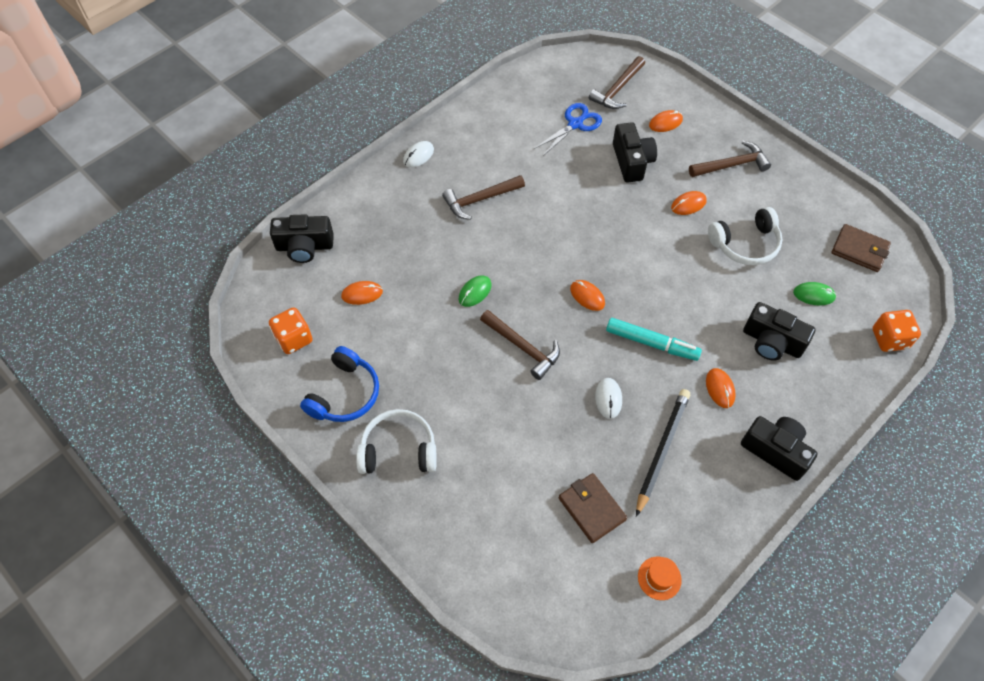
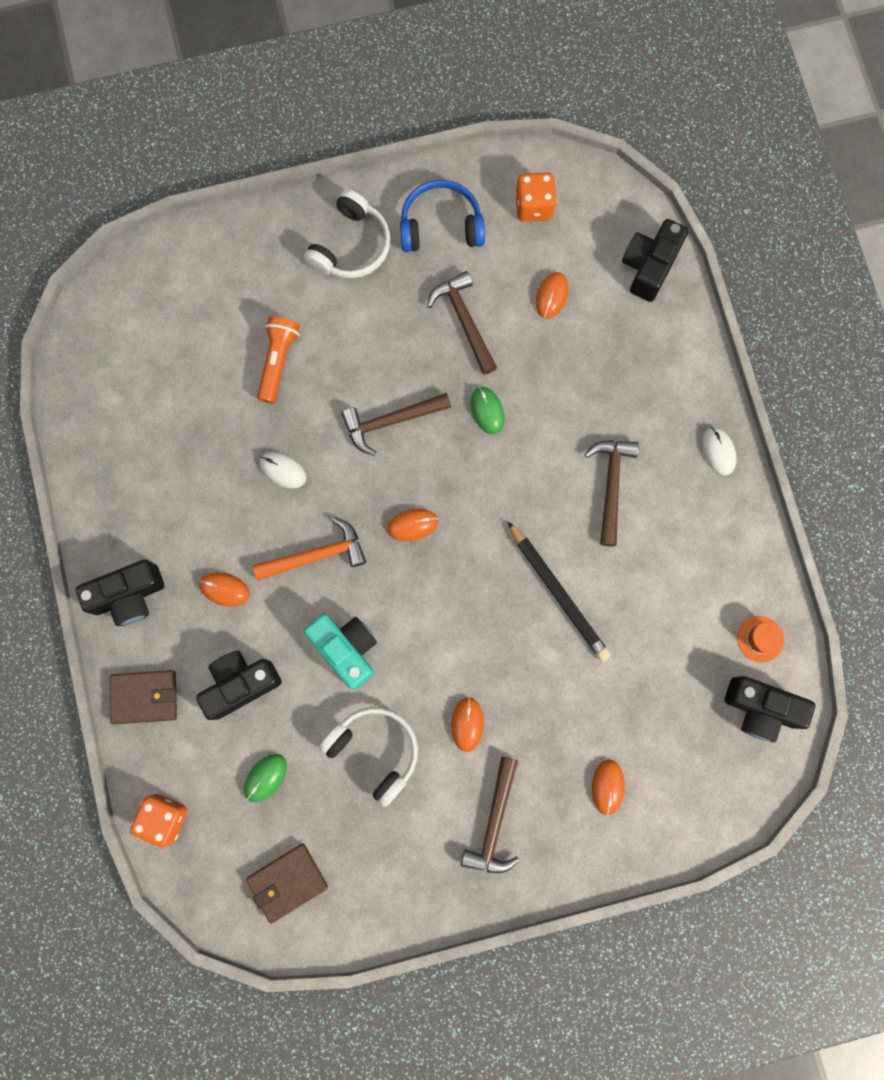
camera: 120 degrees right, 20 degrees up
(344, 394) = (441, 226): blue headphones -> blue headphones turned 120 degrees clockwise
(527, 450) = (278, 361): none -> orange flashlight
(575, 124) = (667, 669): blue scissors -> none
(592, 509) = (186, 384): brown wallet -> brown wallet (145, 697)
(617, 89) = (698, 763): brown hammer -> brown hammer (464, 321)
(632, 161) = (569, 700): black camera -> black camera (760, 709)
(651, 343) = (316, 555): turquoise marker -> orange hammer
(659, 578) = (89, 403): orange hat -> orange hat (760, 639)
(662, 450) = (199, 487): black pencil -> black pencil (558, 594)
(698, 292) = (346, 648): none -> turquoise camera
(745, 244) = (375, 751): white headphones -> white headphones turned 120 degrees clockwise

